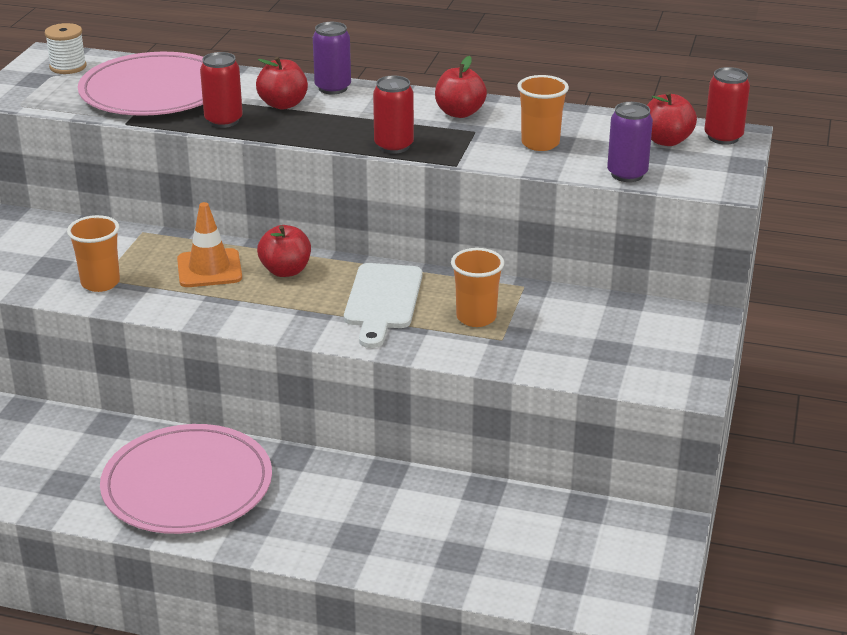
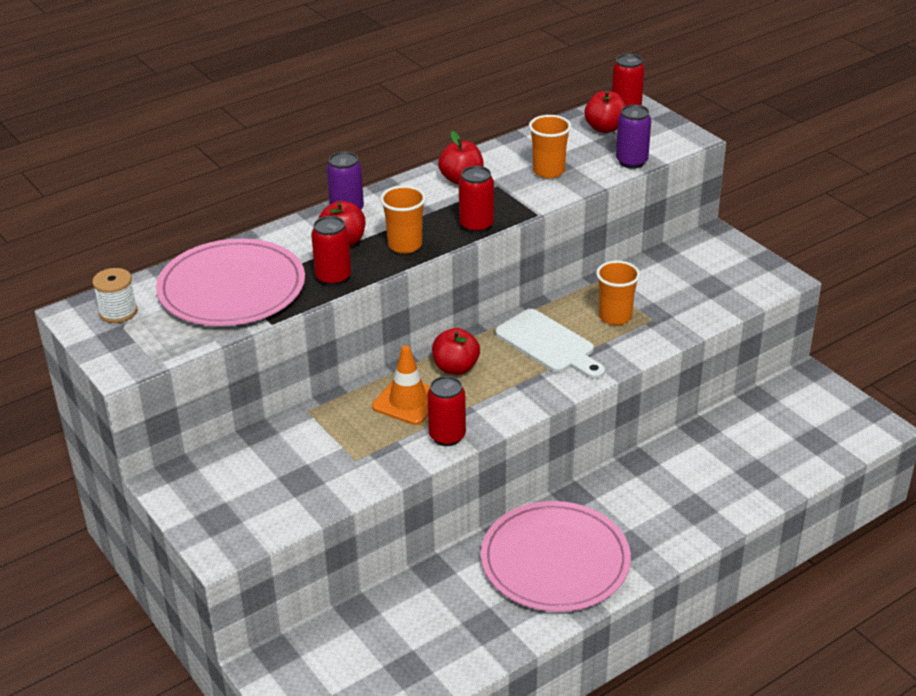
camera: 50 degrees left, 5 degrees up
(100, 283) = (361, 463): orange cup -> orange cup (405, 245)
(182, 306) = (447, 436): none -> red can

